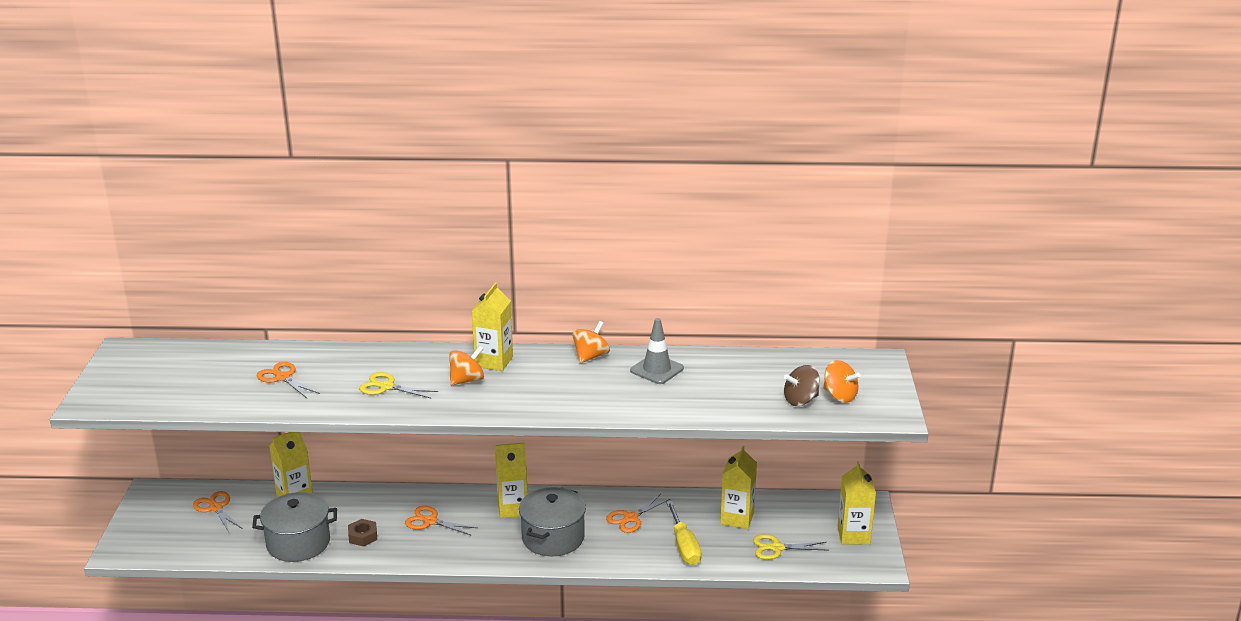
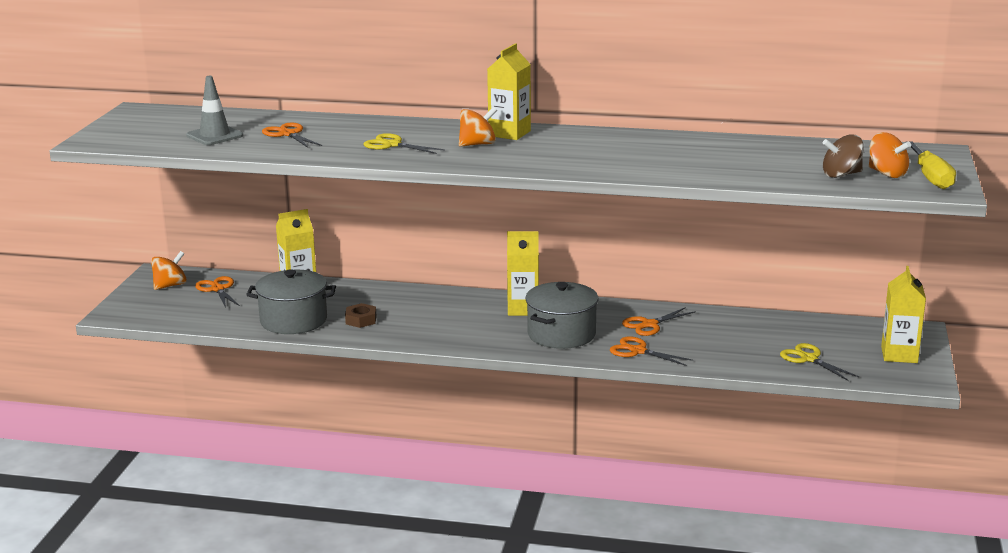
camera: 10 degrees right, 5 degrees down
(430, 521) = (434, 313): orange scissors -> orange scissors (638, 351)
(591, 356) = (614, 134): orange spinning top -> orange spinning top (170, 285)
(657, 369) = (684, 146): grey traffic cone -> grey traffic cone (214, 136)
(684, 546) = (704, 350): yellow screwdriver -> yellow screwdriver (930, 177)
(737, 518) = (767, 332): yellow carton -> none
(777, 548) = (809, 359): yellow scissors -> yellow scissors turned 45 degrees clockwise

